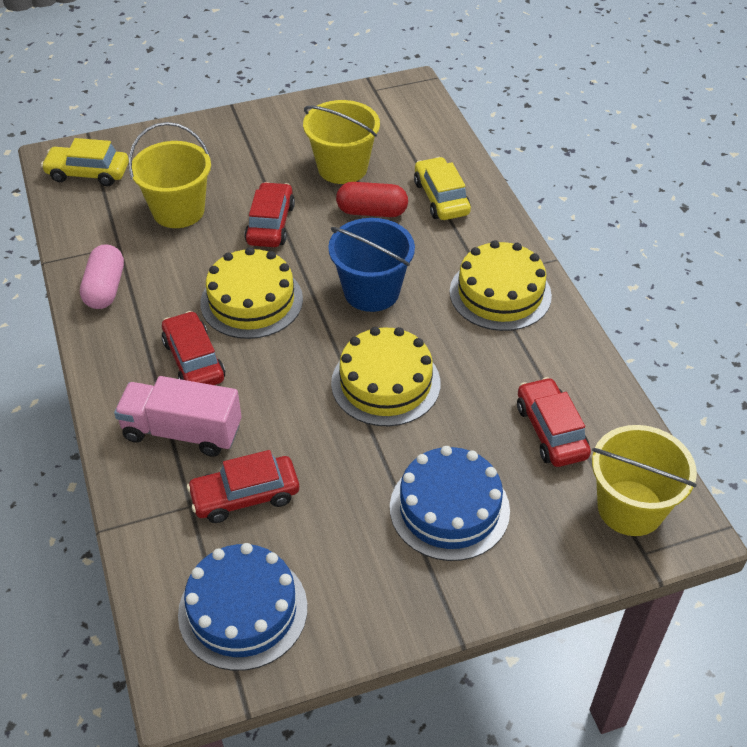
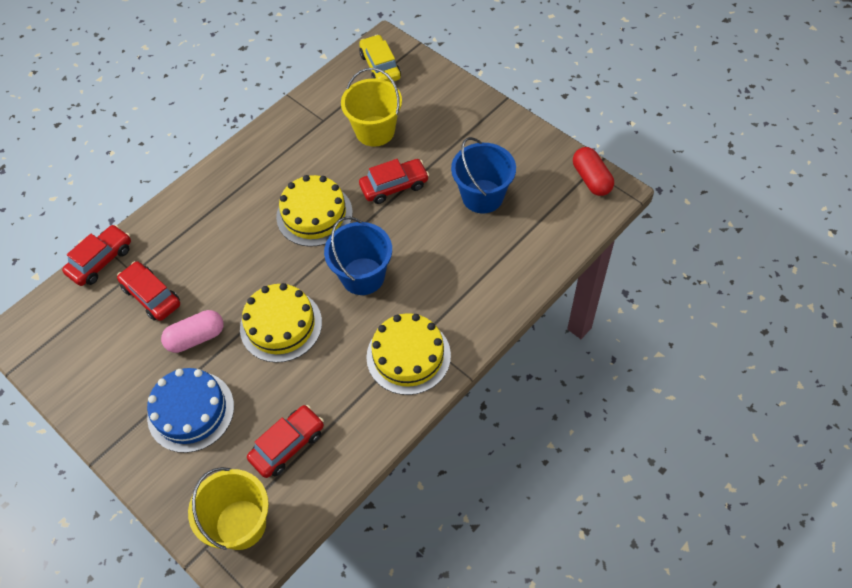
camera: 65 degrees right, 10 degrees up
(105, 288) = (281, 136): pink capsule -> pink capsule (196, 338)
(182, 432) = (186, 238): pink truck -> none
(194, 360) = (245, 213): red car -> red car (101, 260)
(243, 610) = (71, 337): blue cake -> none
(342, 168) = (482, 196): yellow bucket -> blue bucket
(372, 212) = (446, 237): red capsule -> red capsule (591, 179)
(441, 198) = (490, 272): yellow car -> none

